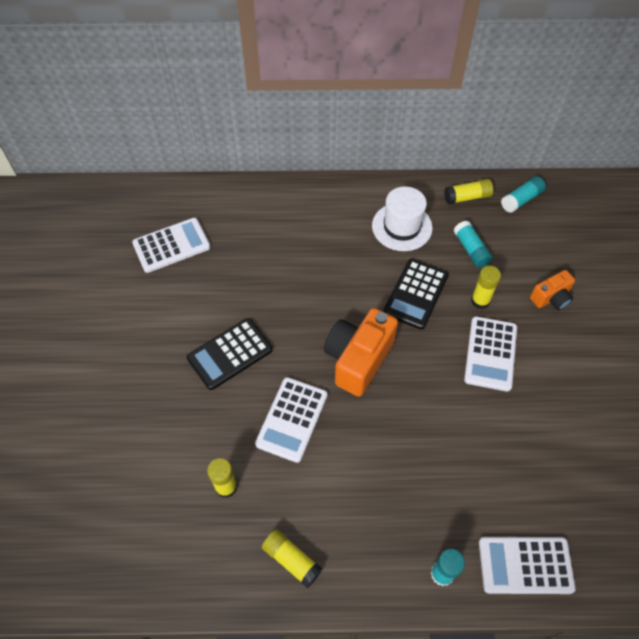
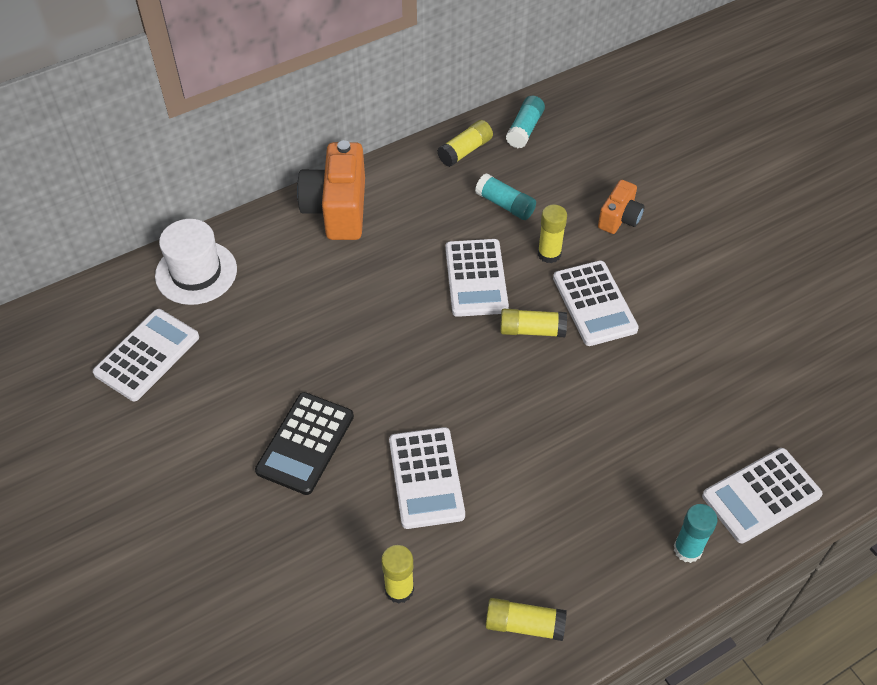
camera: 30 degrees left, 5 degrees down
(358, 359) = (458, 377): orange camera -> orange camera (337, 209)
(402, 227) = (413, 213): white hat -> white hat (196, 272)
(416, 294) = (476, 278): black calculator -> white calculator
(432, 351) = (532, 330): none -> yellow glue stick

